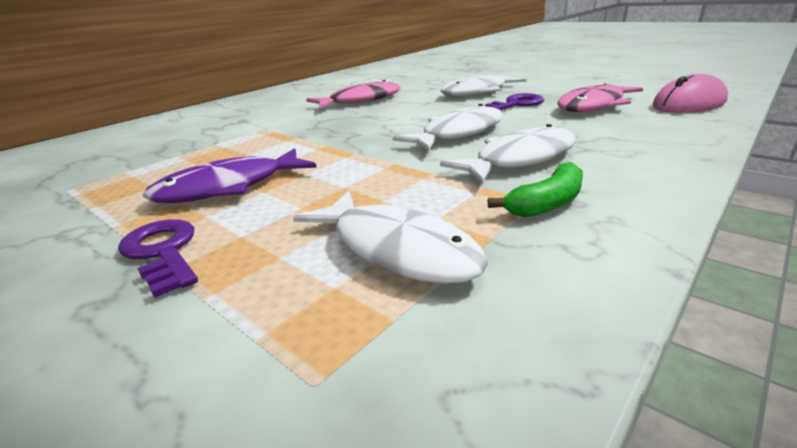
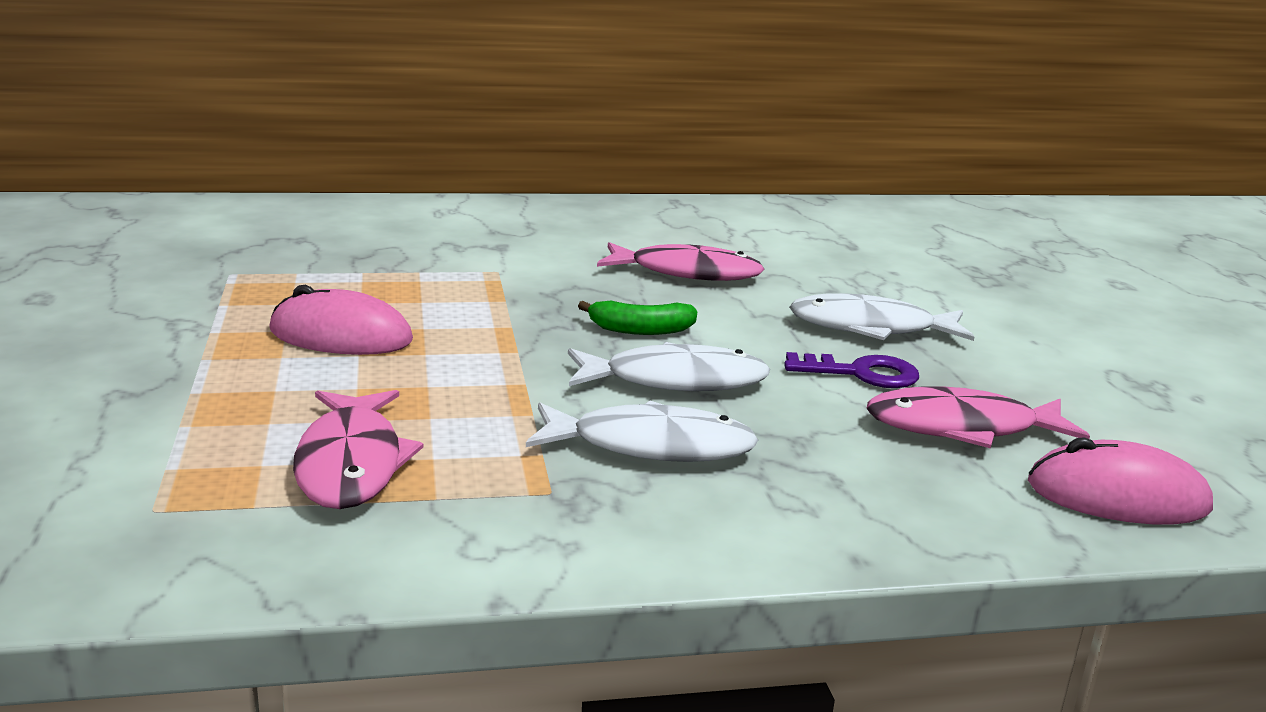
camera: 35 degrees right, 5 degrees down
(163, 252) = (208, 375): purple key -> none
(228, 187) = (341, 335): purple fish -> pink mouse
(397, 249) = (351, 464): white fish -> pink fish
(547, 203) = (551, 499): green banana -> green banana (641, 330)

